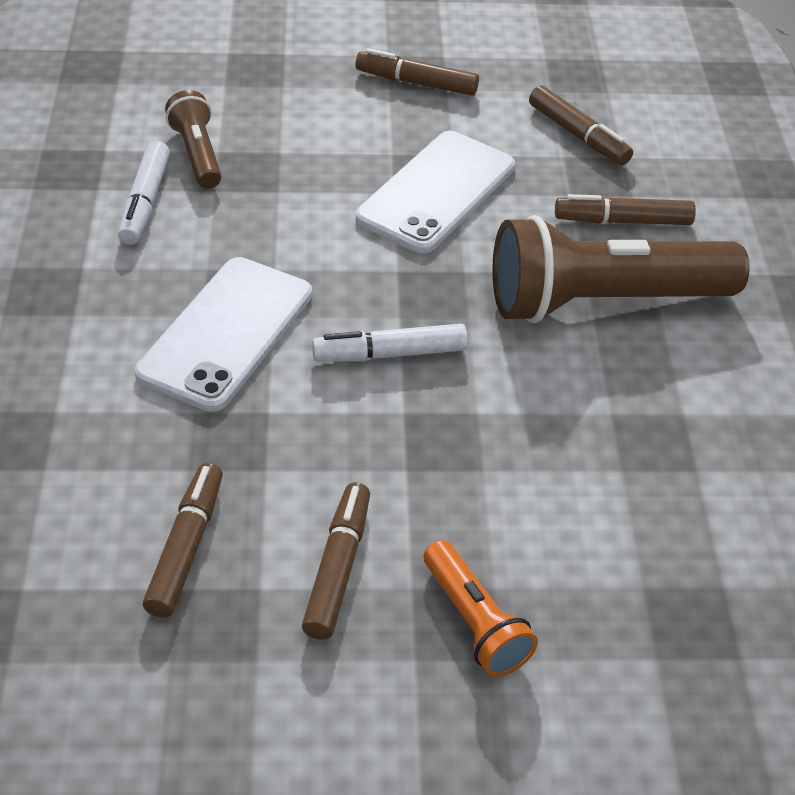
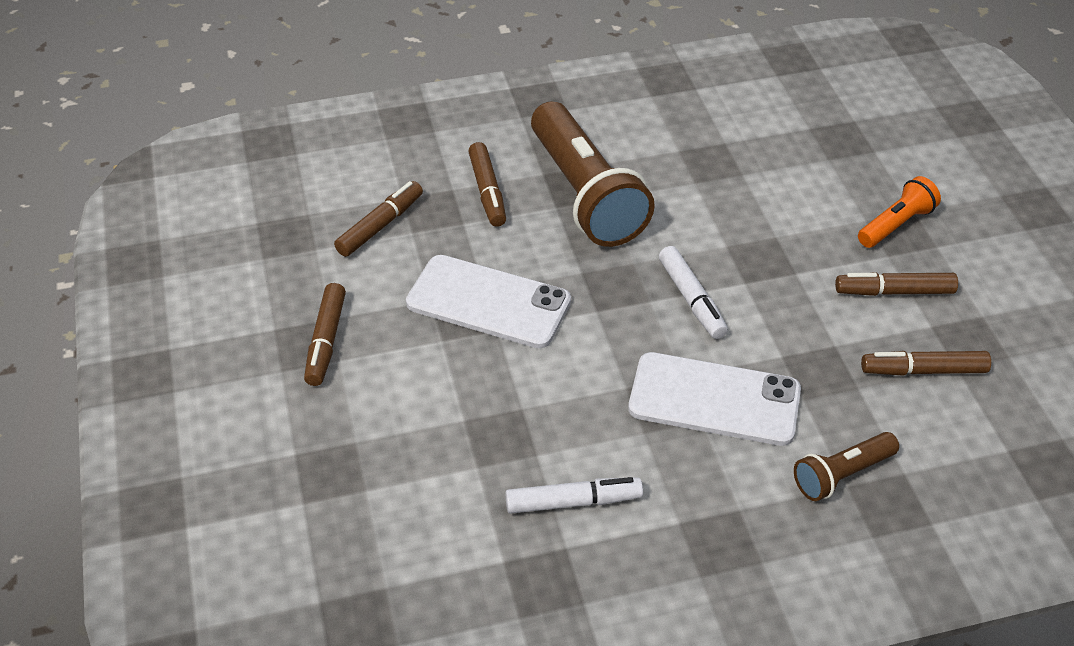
camera: 100 degrees left, 0 degrees up
(197, 154) = (487, 482): brown flashlight -> brown flashlight (841, 475)

